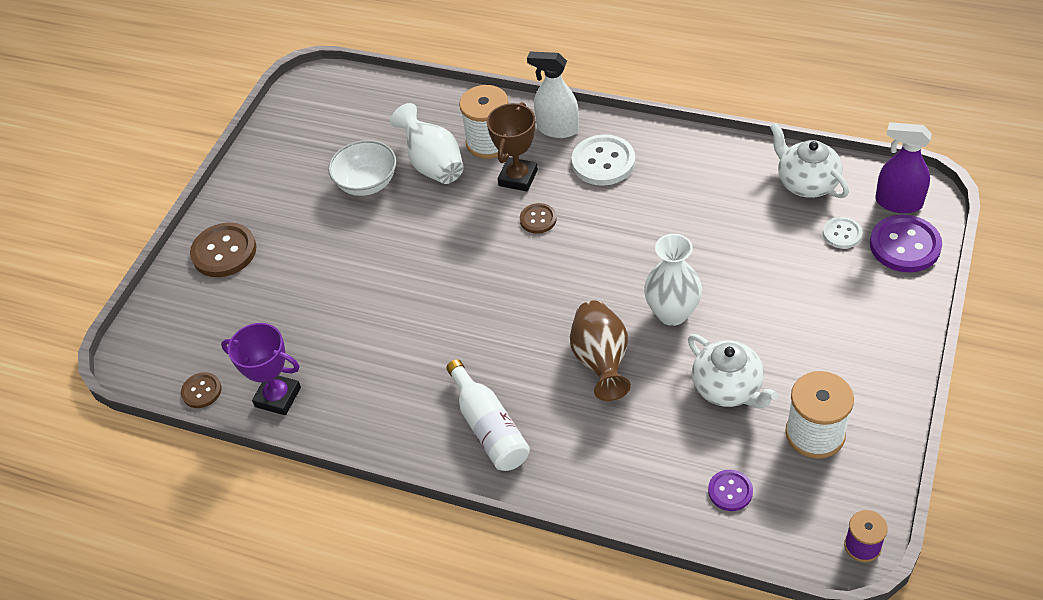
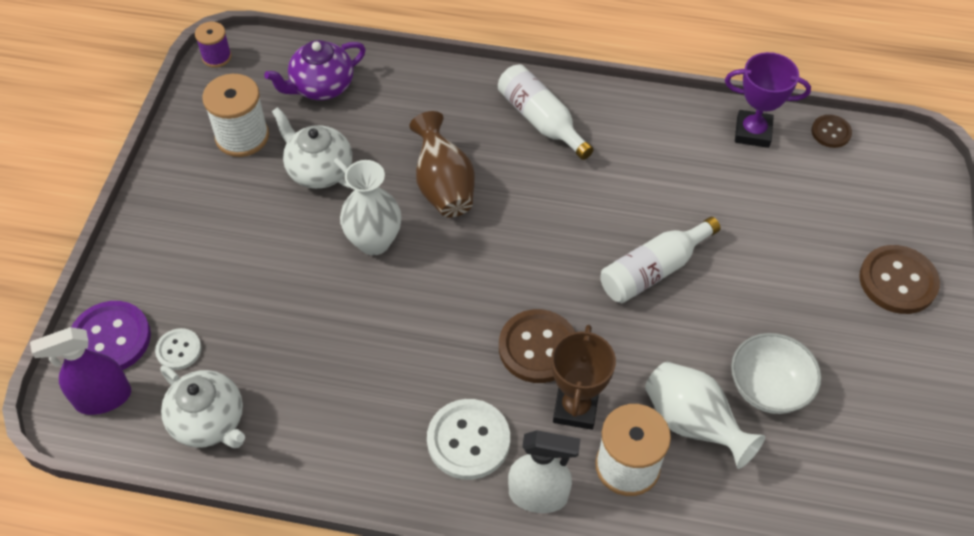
camera: 165 degrees right, 5 degrees up
(424, 272) = (653, 270): none -> white bottle
(538, 219) = (538, 348): brown button -> brown button, size x1.78
(730, 491) = (321, 86): purple button -> purple teapot
(898, 203) = (103, 398): purple spray bottle -> purple spray bottle turned 150 degrees clockwise

